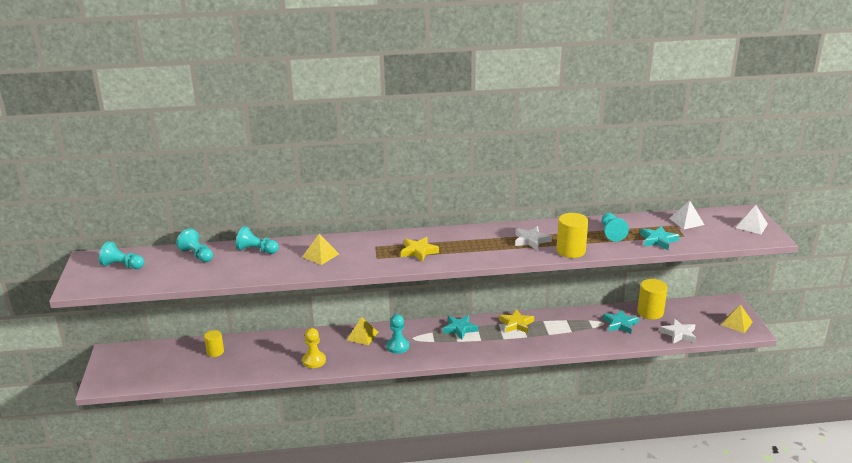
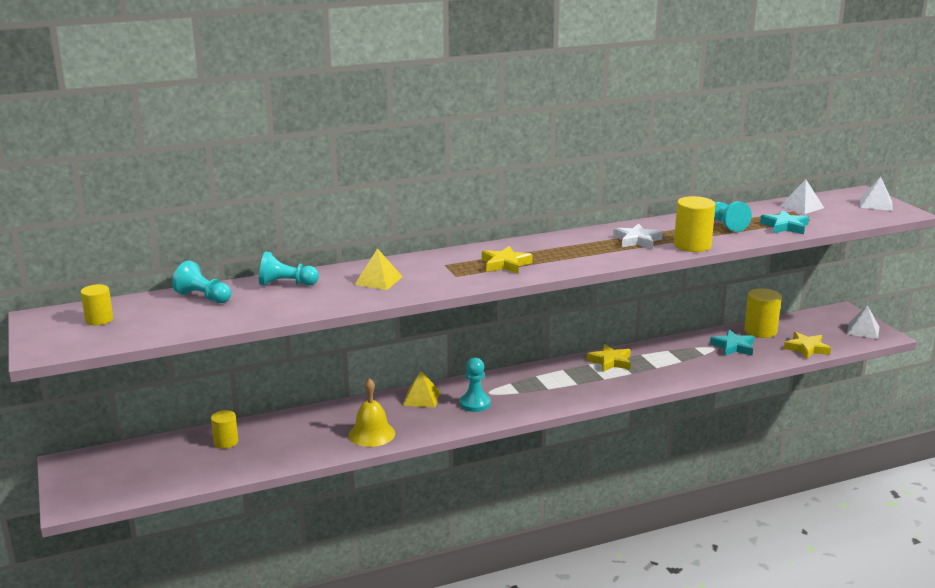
camera: 15 degrees left, 5 degrees down
(122, 266) = (99, 320): turquoise pawn -> yellow cylinder
(314, 361) = (371, 434): yellow pawn -> yellow bell
(459, 329) = (543, 375): turquoise star -> none
(679, 334) = (806, 348): white star -> yellow star
(736, 323) = (863, 330): yellow pyramid -> white pyramid

